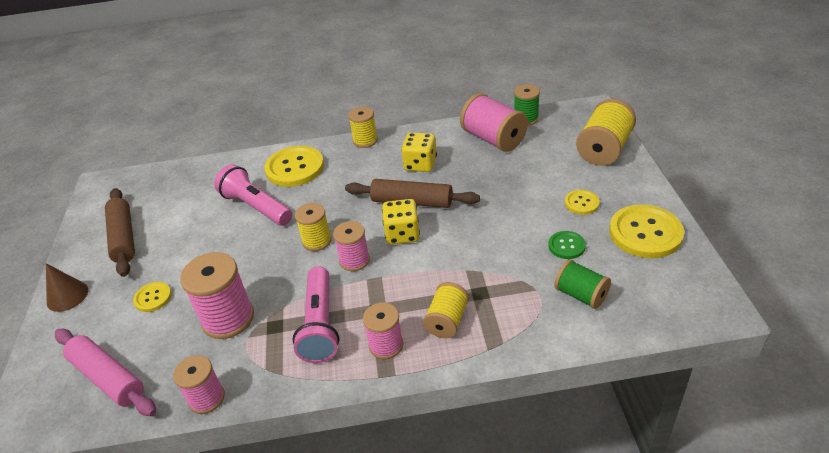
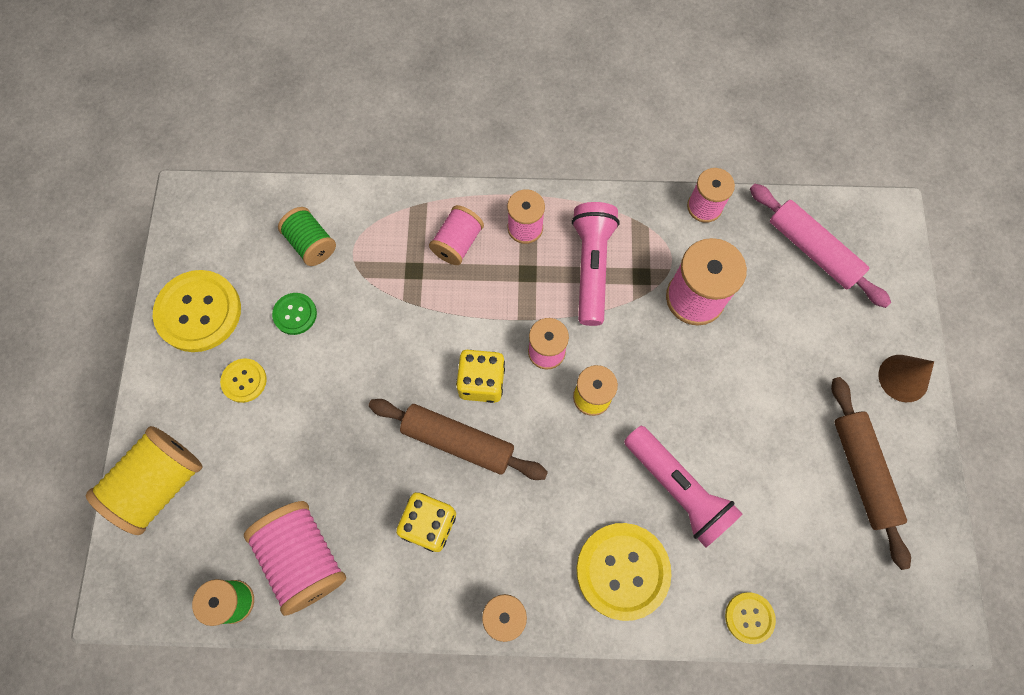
camera: 175 degrees left, 30 degrees up
(153, 298) = (791, 349): yellow button -> yellow button (749, 617)
(447, 321) = (457, 243): yellow spool -> pink spool

